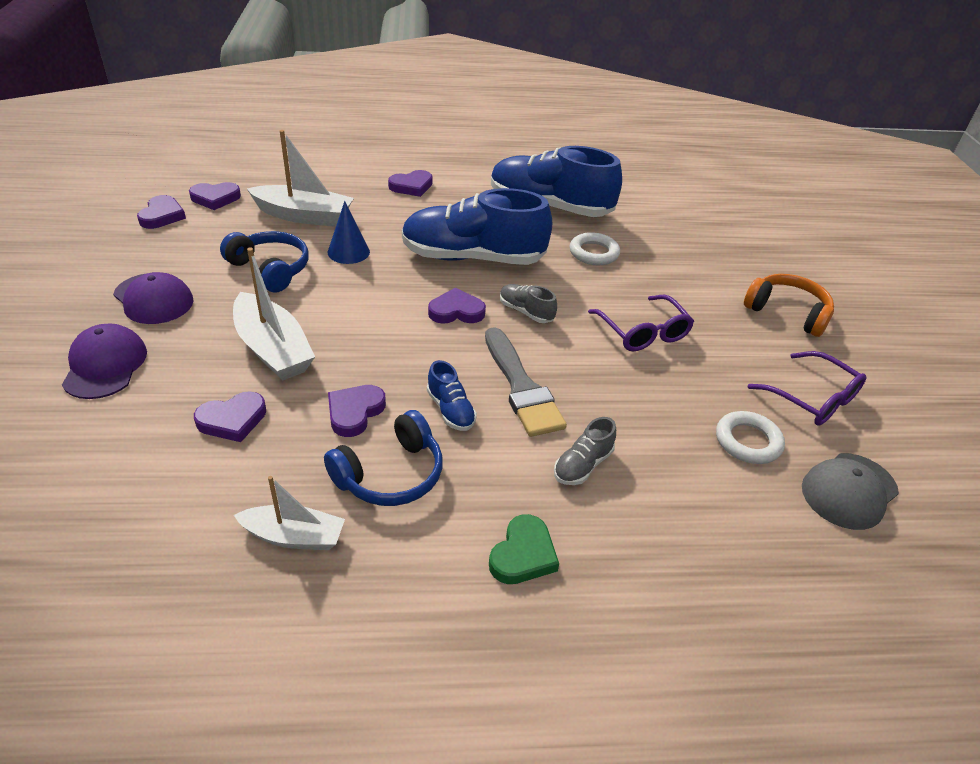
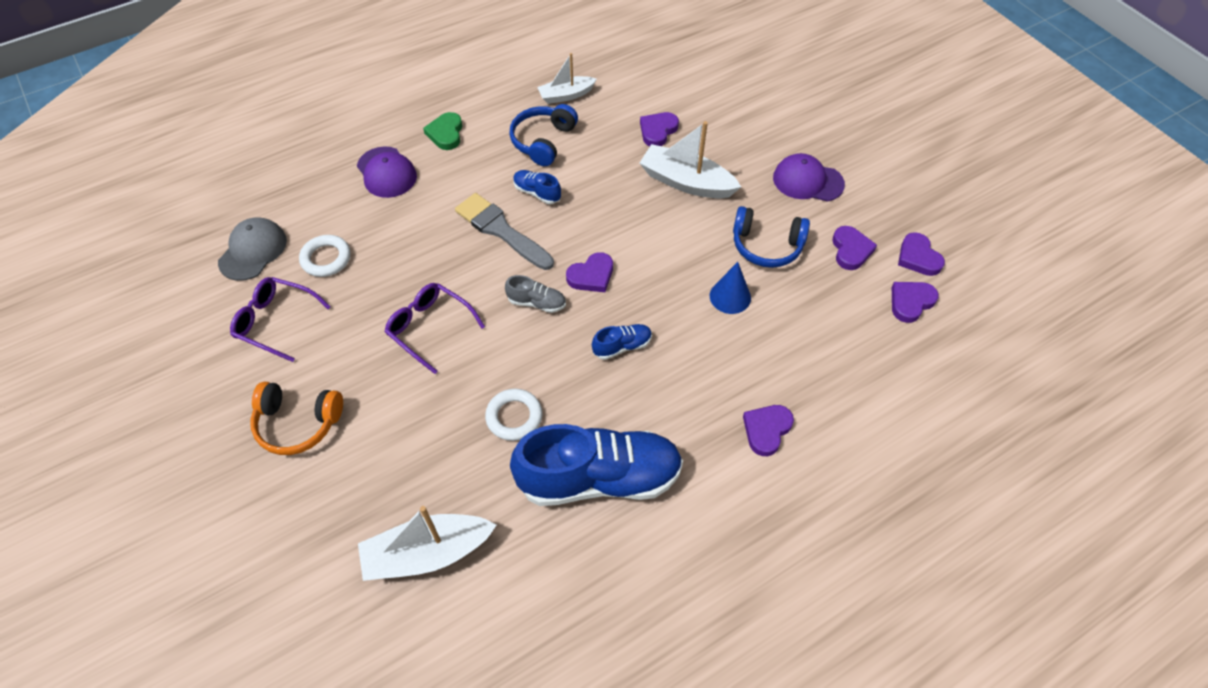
camera: 155 degrees right, 15 degrees up
(105, 365) = (767, 127): purple cap -> purple cap (386, 172)
(304, 216) = (813, 322): white boat -> white boat (427, 553)
(354, 412) = (594, 165): purple heart -> purple heart (851, 250)
(473, 258) = (622, 346): blue shoe -> blue shoe, size x0.42
(583, 465) = (434, 194): grey shoe -> none

